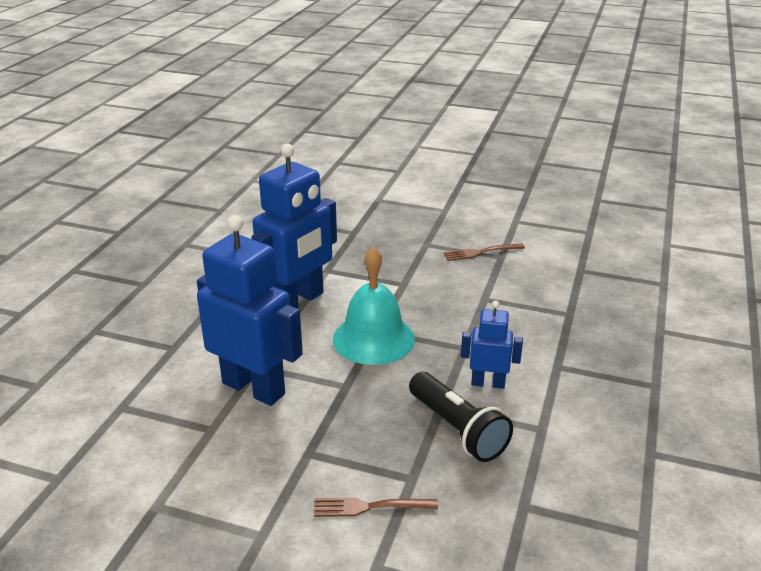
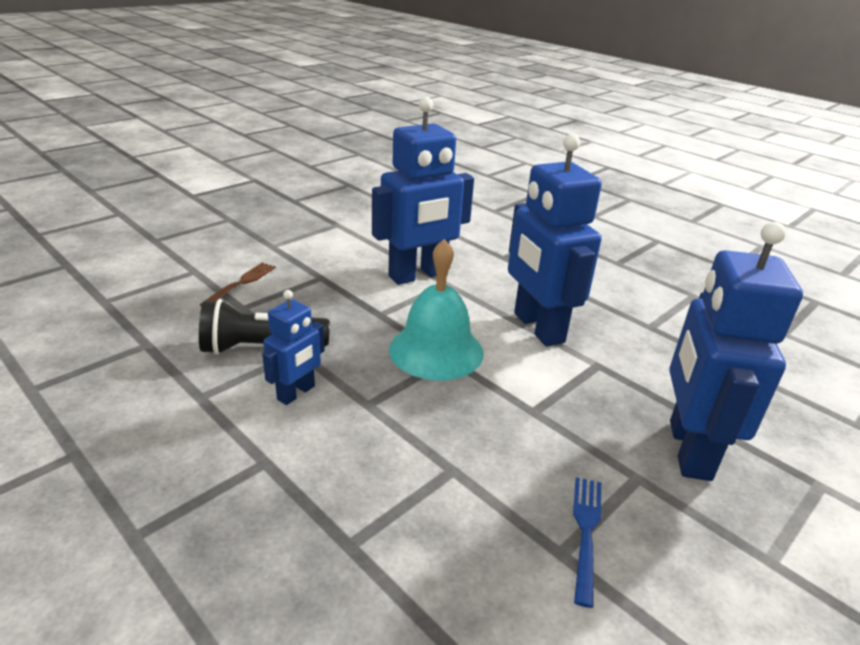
camera: 115 degrees right, 0 degrees up
(387, 232) = (688, 449): none -> blue robot
(481, 252) = (586, 532): brown fork -> blue fork

